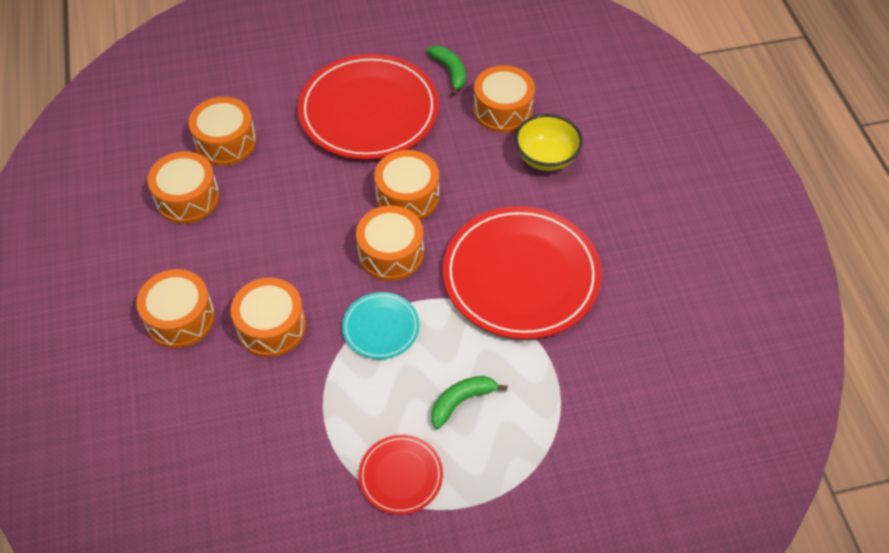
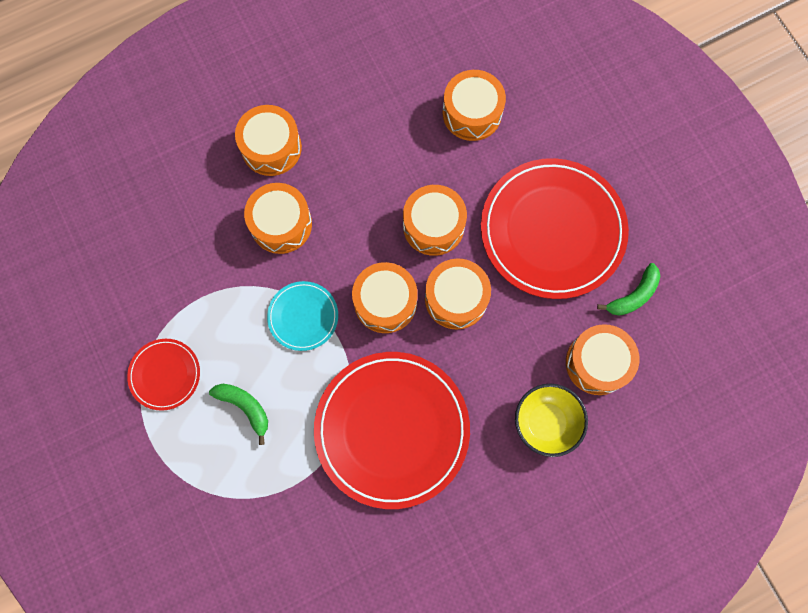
camera: 75 degrees right, 20 degrees up
(187, 198) = (397, 105): orange drum -> orange drum (433, 226)

